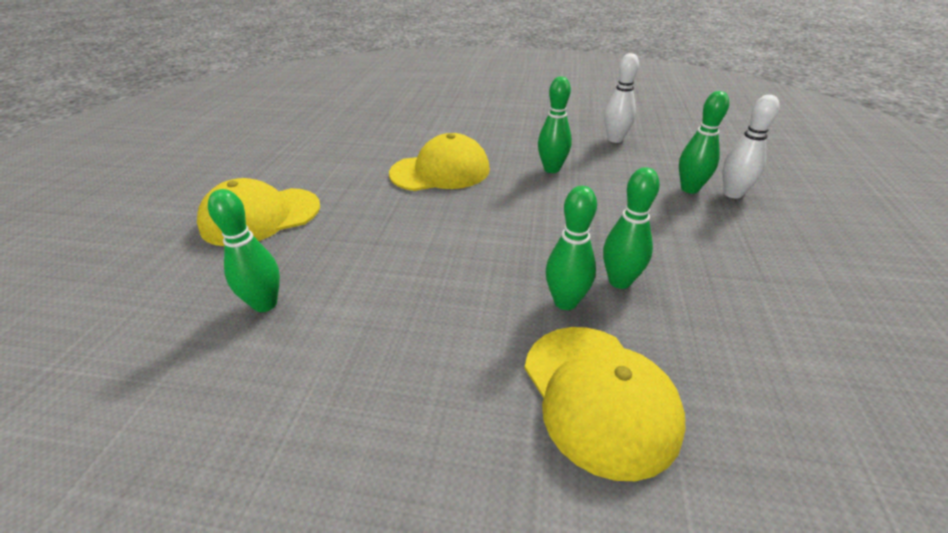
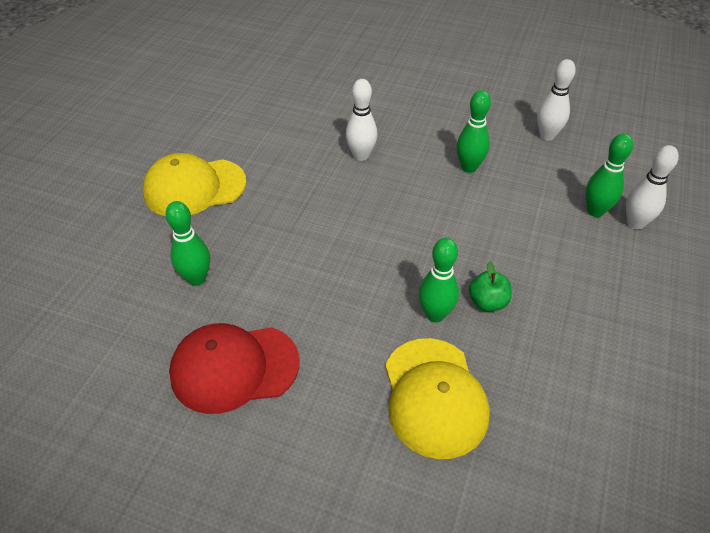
camera: 10 degrees right, 10 degrees up
(321, 403) = (234, 368): none -> red cap
(440, 171) = (361, 155): yellow cap -> white bowling pin
(619, 281) = (487, 302): green bowling pin -> green apple

